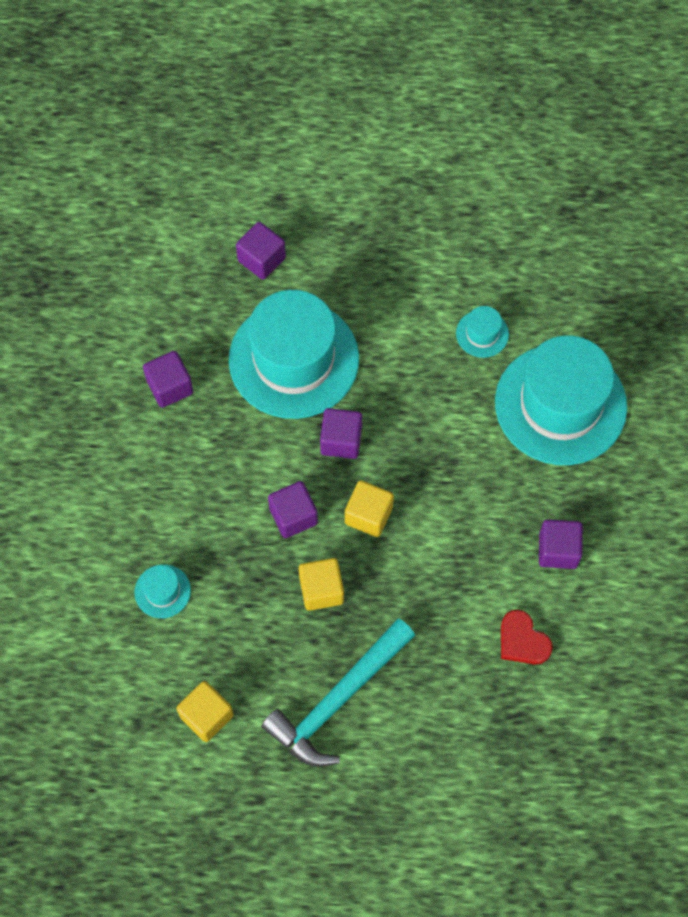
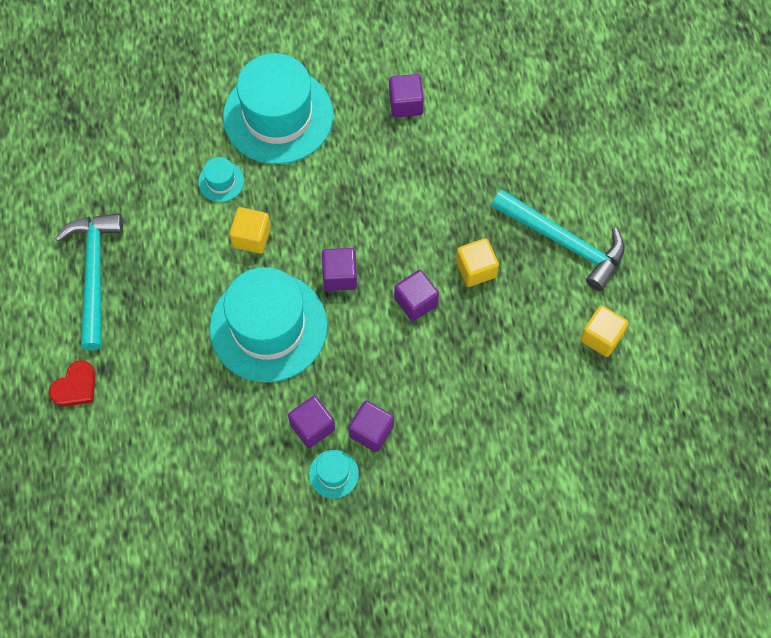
camera: 100 degrees left, 0 degrees up
(162, 591) = (504, 393): turquoise hat -> turquoise hat (333, 474)
(261, 259) = (170, 372): purple cube -> purple cube (371, 431)
(368, 515) = (403, 244): yellow cube -> yellow cube (251, 237)
(389, 199) = (94, 274): none -> turquoise hammer
(522, 641) = (485, 119): red heart -> red heart (75, 387)

